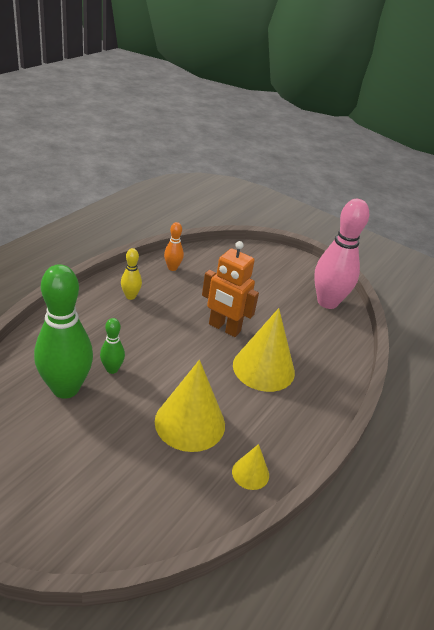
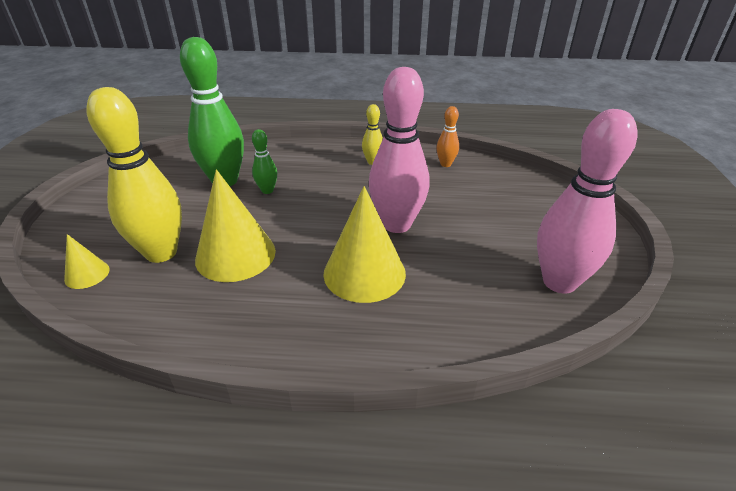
camera: 65 degrees right, 0 degrees up
(147, 467) = (161, 253): none -> yellow bowling pin
(224, 328) = (397, 224): orange robot -> pink bowling pin
(250, 473) = (192, 320): yellow cone -> yellow cone (87, 274)

